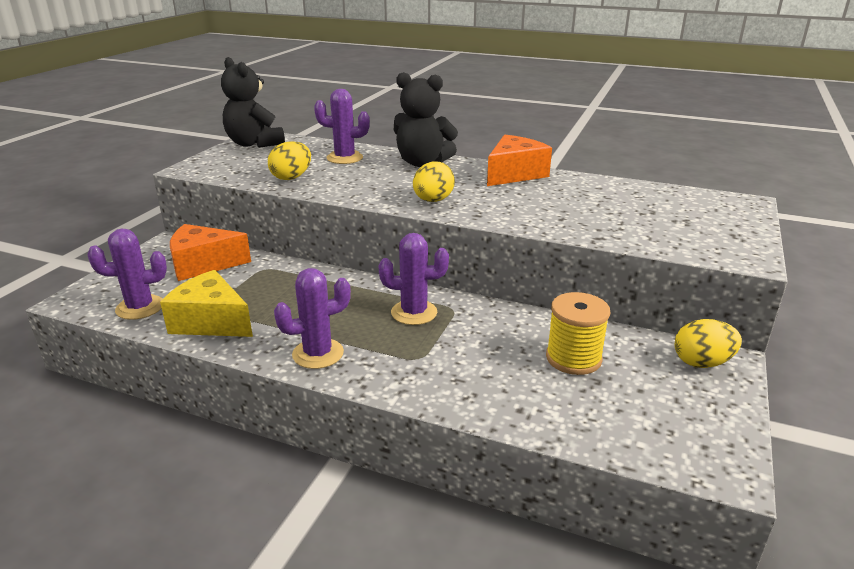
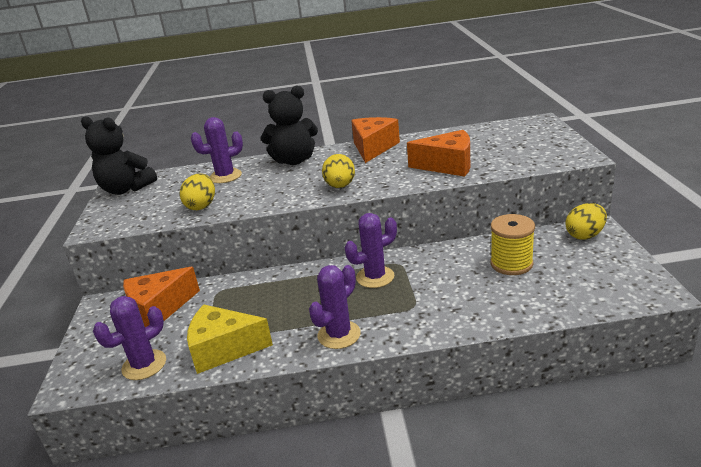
camera: 25 degrees left, 0 degrees up
(570, 216) = (448, 165): none -> orange cheese

